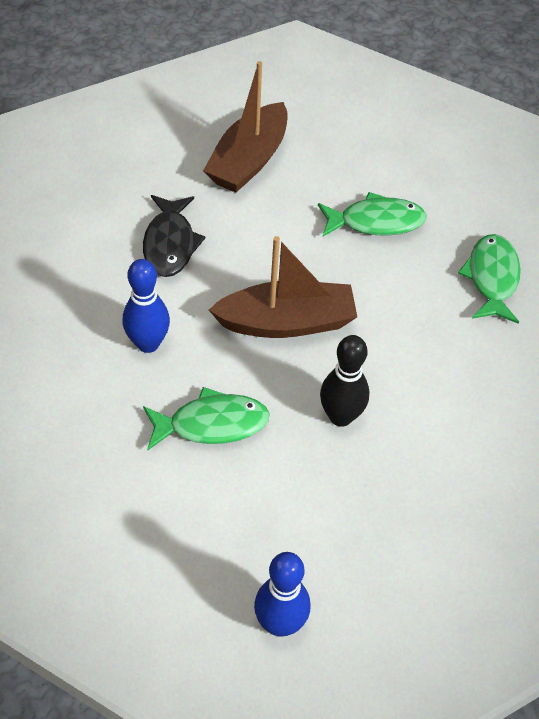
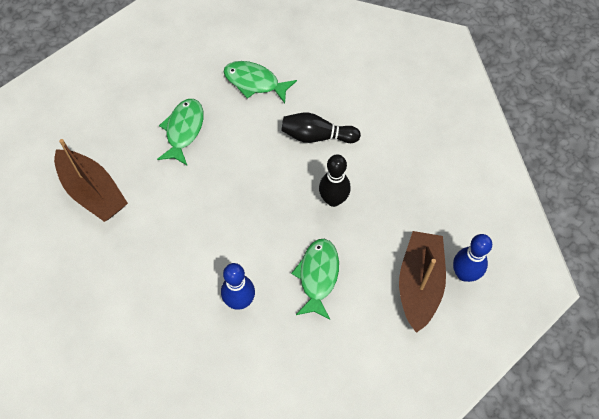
camera: 70 degrees left, 10 degrees up
(170, 244) = (154, 265): black fish -> none
(287, 322) = (250, 209): brown boat -> brown boat (419, 284)
(438, 372) = (317, 136): none -> black bowling pin

